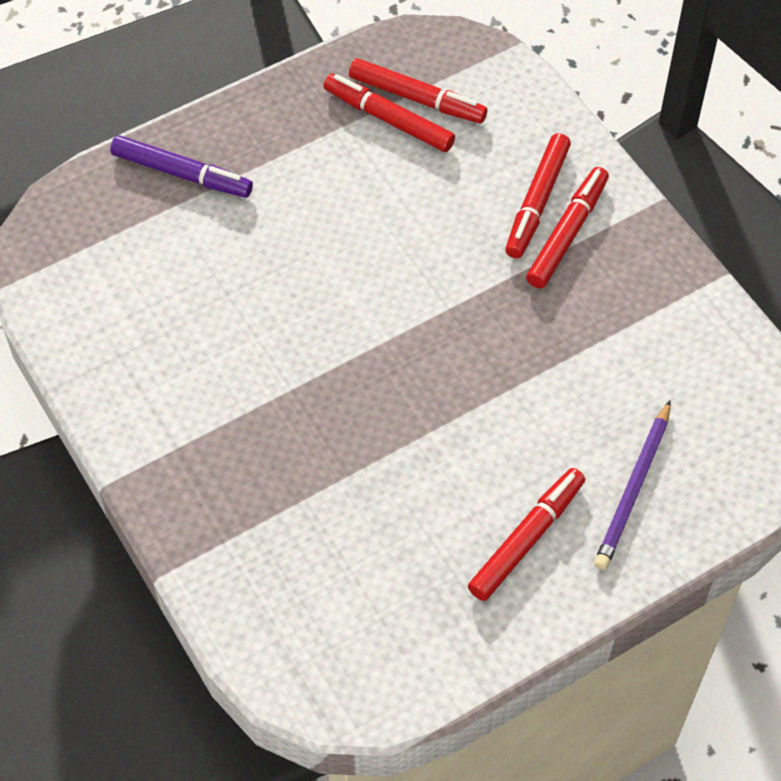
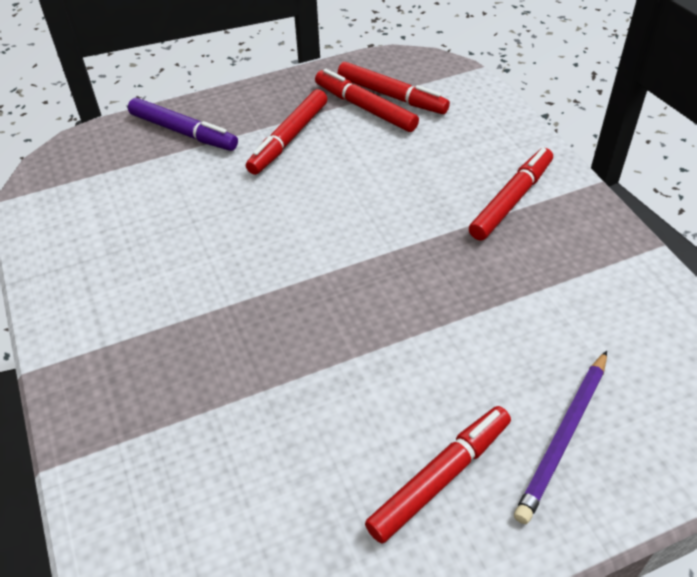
camera: 10 degrees right, 10 degrees down
(537, 201) = (486, 174): red marker -> red marker (289, 138)

